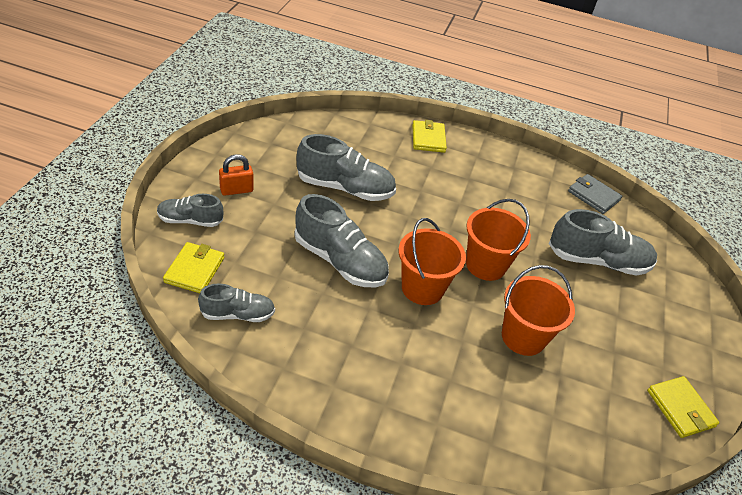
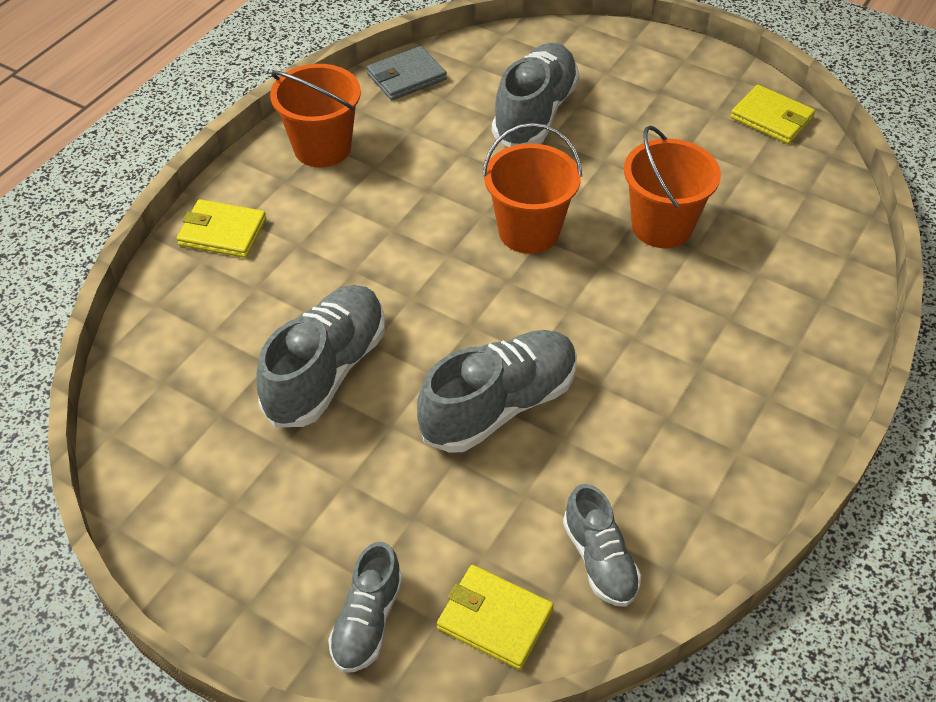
camera: 70 degrees left, 5 degrees up
(236, 190) = (297, 538): orange padlock -> none
(238, 314) = (600, 560): grey shoe -> grey shoe turned 150 degrees clockwise
(422, 288) = (566, 314): orange bucket -> orange bucket (322, 148)
(680, 408) = (771, 118): yellow wallet -> yellow wallet turned 45 degrees clockwise

